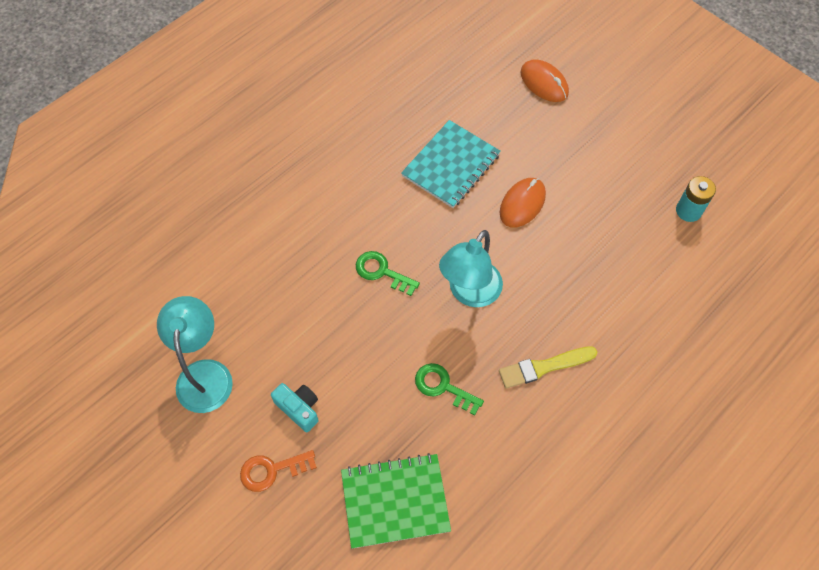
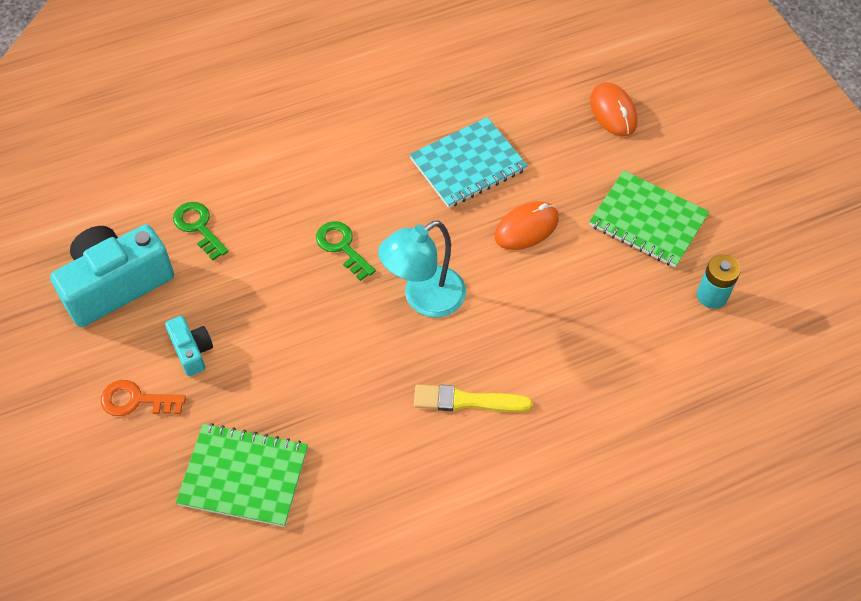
camera: 20 degrees right, 5 degrees down
(205, 374) = (116, 285): turquoise lamp -> turquoise camera
(443, 387) = (349, 382): green key -> green key (198, 227)
(612, 166) = (647, 221): none -> green notebook

